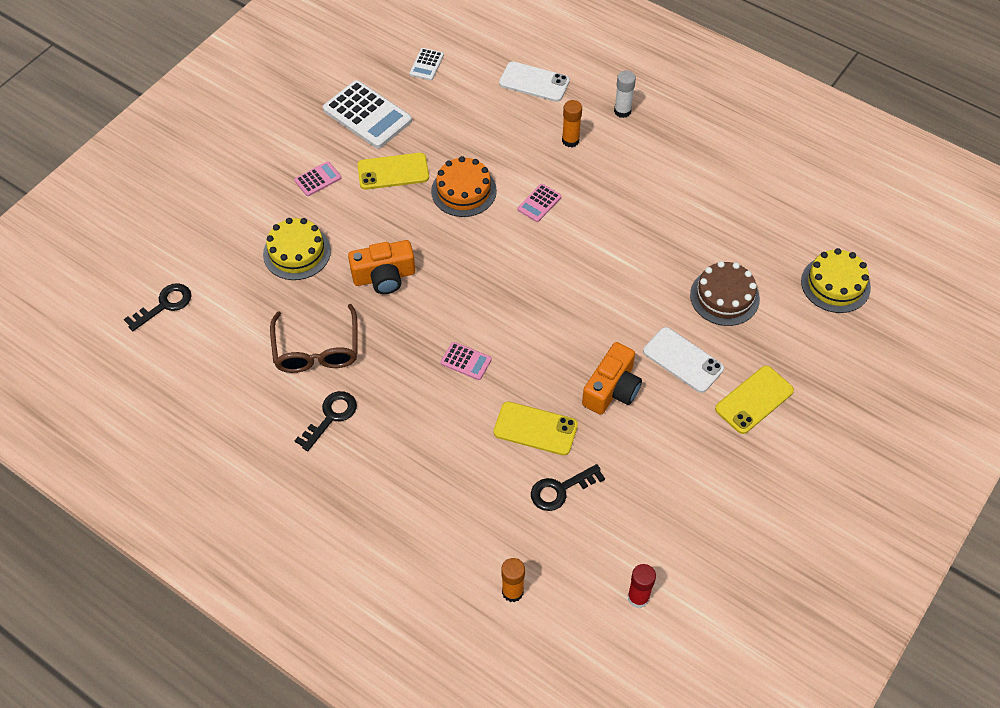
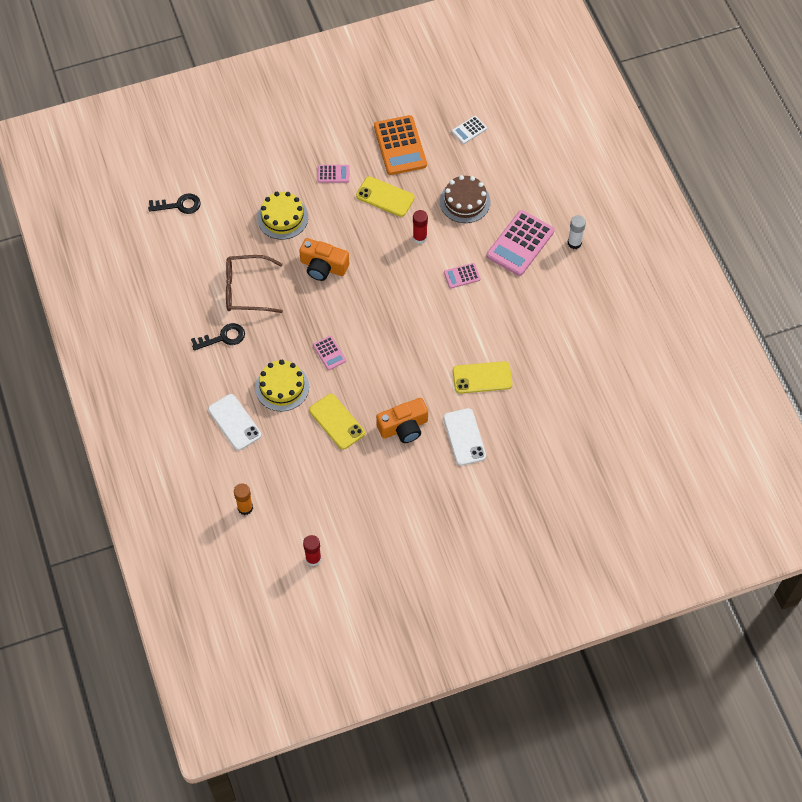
camera: 35 degrees right, 5 degrees up
(317, 349) = (246, 290): brown glasses -> brown glasses turned 60 degrees clockwise
(367, 115) = (400, 146): white calculator -> orange calculator
(463, 191) = (419, 238): orange cake -> red glue stick
(534, 82) = (532, 186): white phone -> white phone (234, 422)
(560, 490) = (321, 468): black key -> none
(570, 140) = (520, 243): orange glue stick -> pink calculator
(724, 297) = (528, 413): brown cake -> brown cake (465, 201)
(754, 400) = (487, 490): yellow phone -> yellow phone (482, 378)
(835, 284) = (610, 451): yellow cake -> yellow cake (282, 387)

